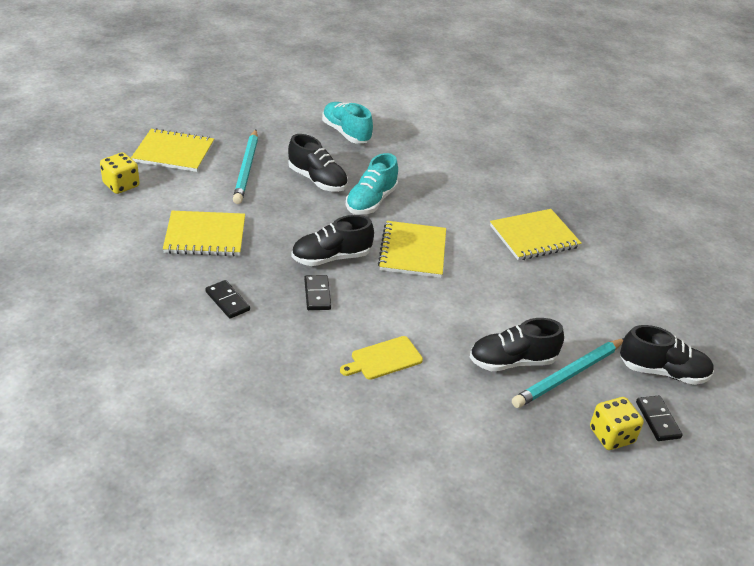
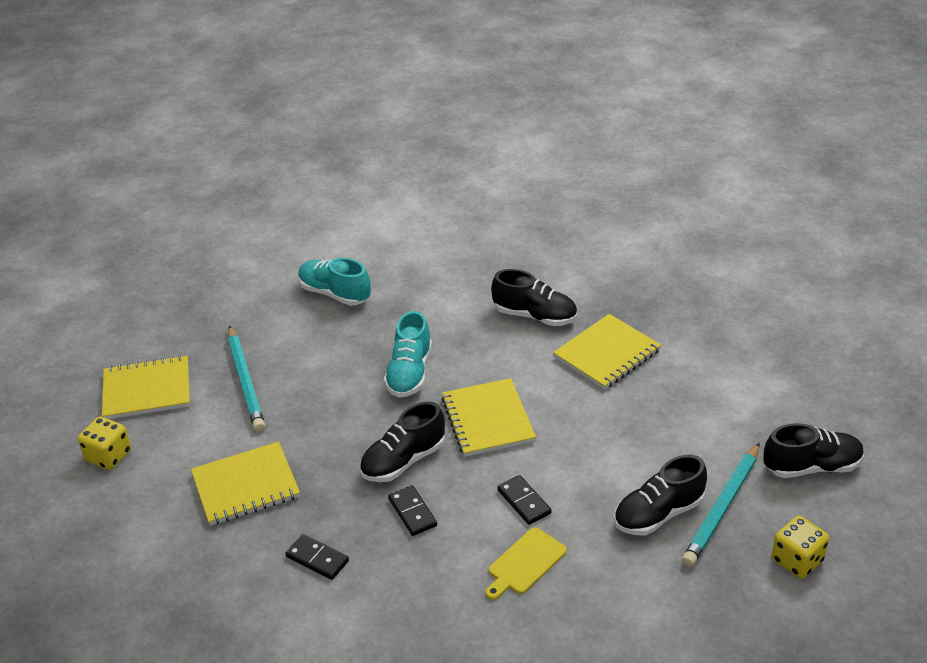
camera: 15 degrees left, 0 degrees up
(317, 180) = (335, 367): black shoe -> black shoe (535, 316)
(658, 420) = (832, 524): black domino -> black domino (524, 502)

